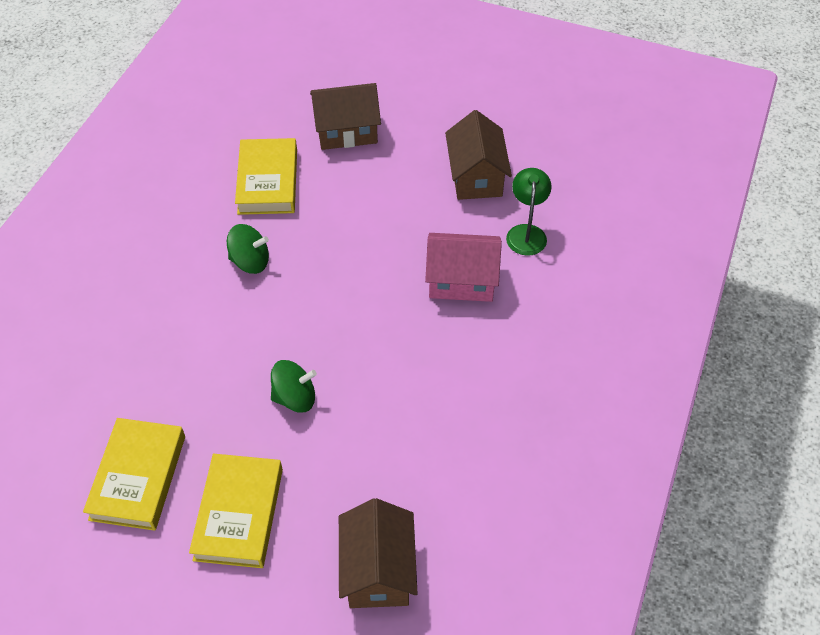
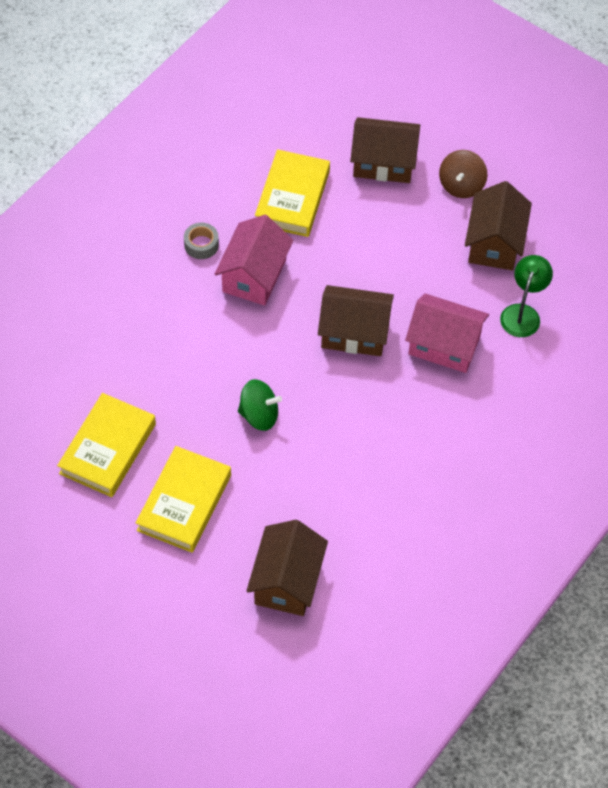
camera: 15 degrees right, 5 degrees up
(188, 245) = (201, 245): none -> grey tape
(250, 261) = (254, 276): green spinning top -> pink house
(368, 291) = (354, 332): none -> brown house
(426, 134) = (461, 185): none -> brown spinning top

